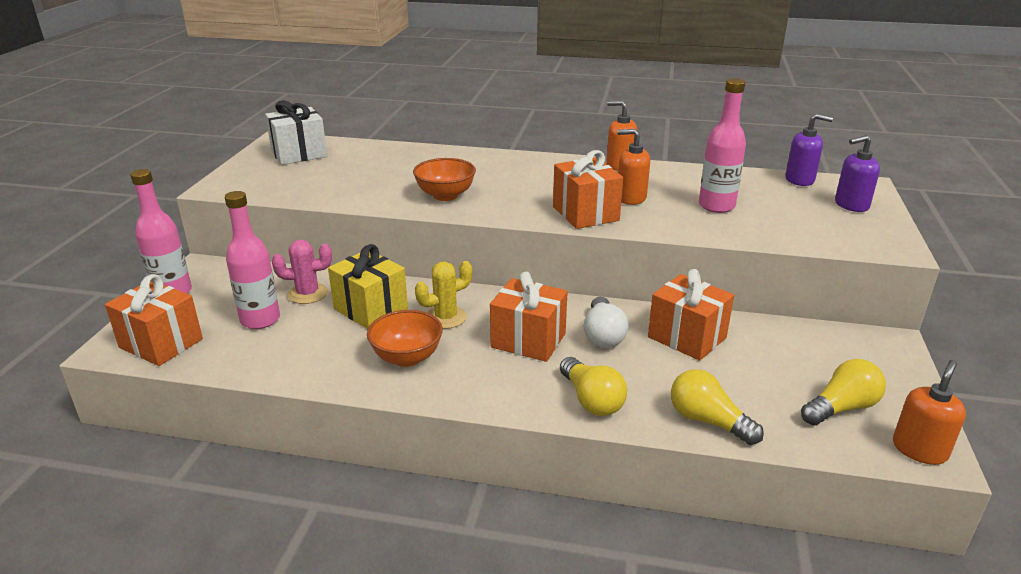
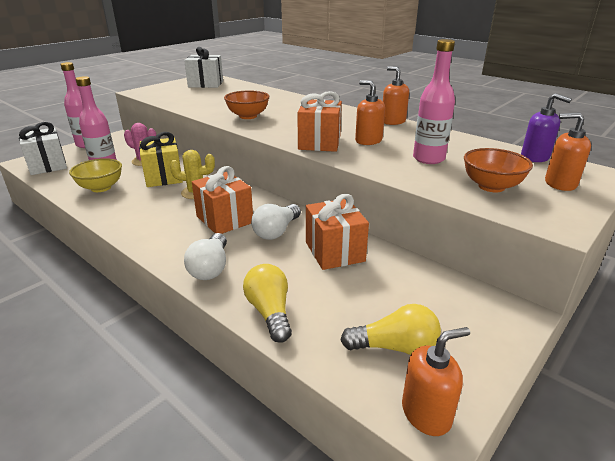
camera: 30 degrees right, 0 degrees up
(161, 343) = (47, 165): orange gift -> white gift
(305, 351) = (101, 188): none -> yellow bowl
(407, 357) = (143, 207): orange bowl -> orange bowl (491, 186)
(591, 400) = (210, 268): yellow light bulb -> white light bulb
(851, 205) = (560, 183): purple soap dispenser -> orange soap dispenser

